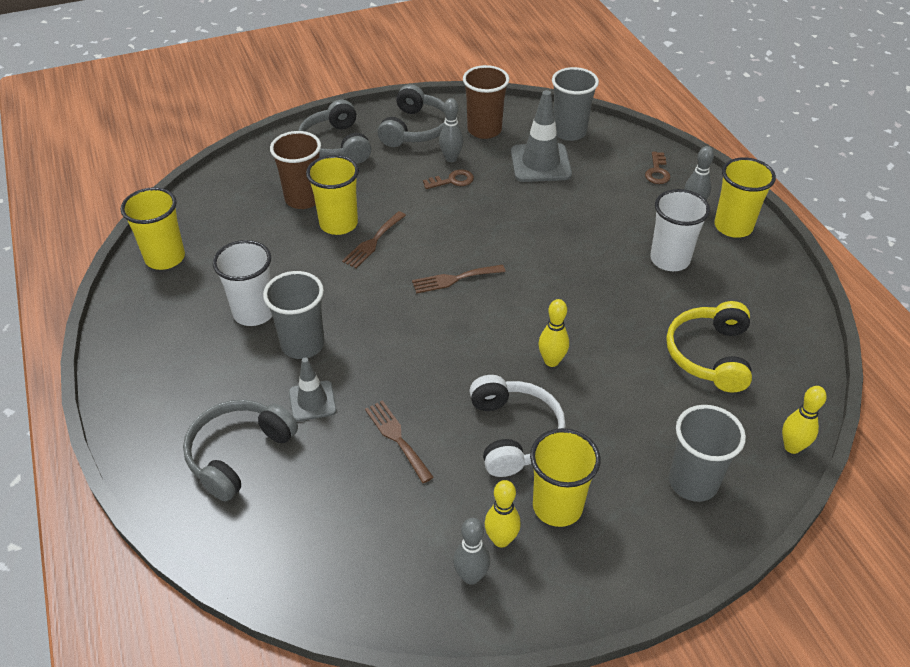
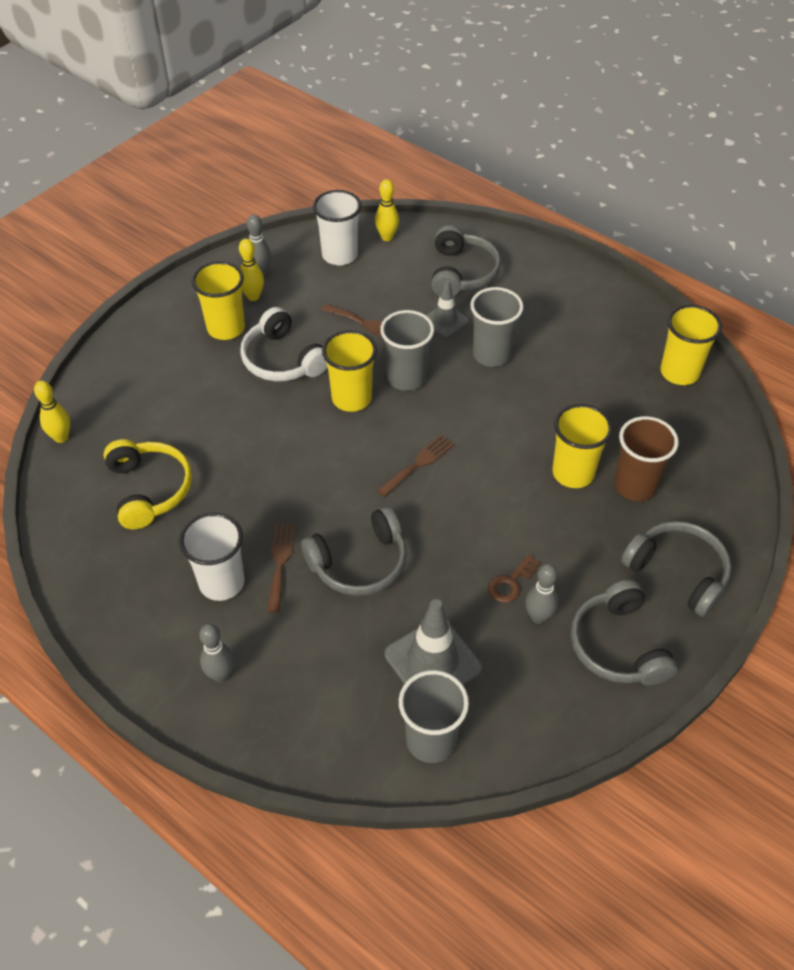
camera: 150 degrees right, 5 degrees up
(254, 312) = (555, 361): white cup -> white cup (339, 255)
(373, 242) = (523, 468): brown fork -> brown fork (280, 563)
(484, 130) = (537, 687): brown cup -> none
(551, 361) = (285, 425): yellow bowling pin -> yellow bowling pin (387, 237)
(553, 232) = (359, 563): none -> grey headphones
(657, 171) = (285, 718): brown key -> none
(693, 482) = (134, 381): grey cup -> grey cup (406, 378)
(733, 226) = (165, 665): yellow cup -> yellow cup (351, 398)

